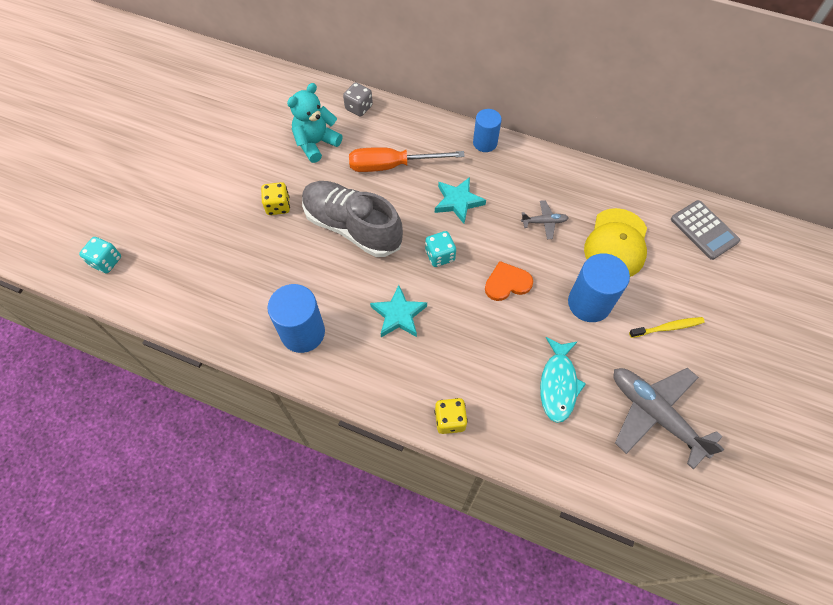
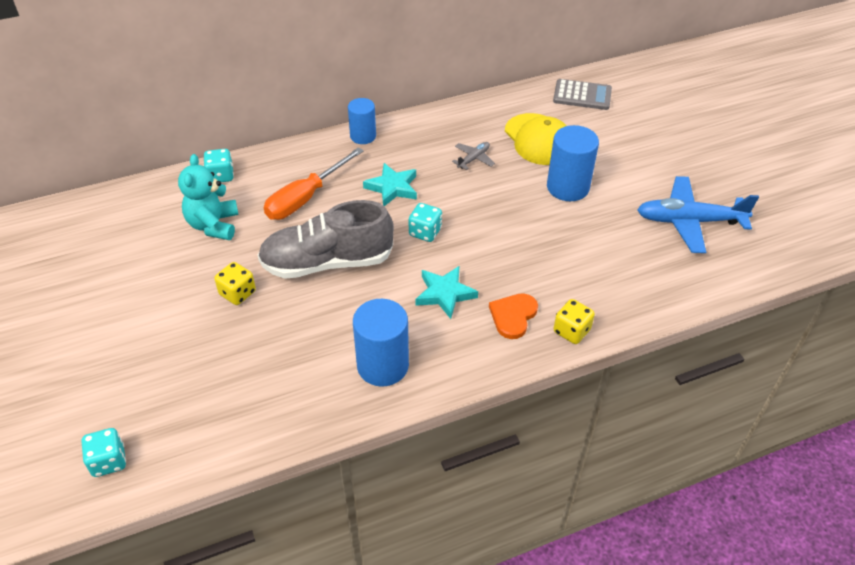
camera: 45 degrees left, 15 degrees down
(359, 108) = (221, 176): grey dice -> turquoise dice
(507, 283) = (497, 214): orange heart -> orange heart (513, 316)
(558, 384) = (611, 250): turquoise fish -> none
(655, 414) = (689, 221): grey plane -> blue plane
(667, 327) = (633, 166): yellow toothbrush -> none

